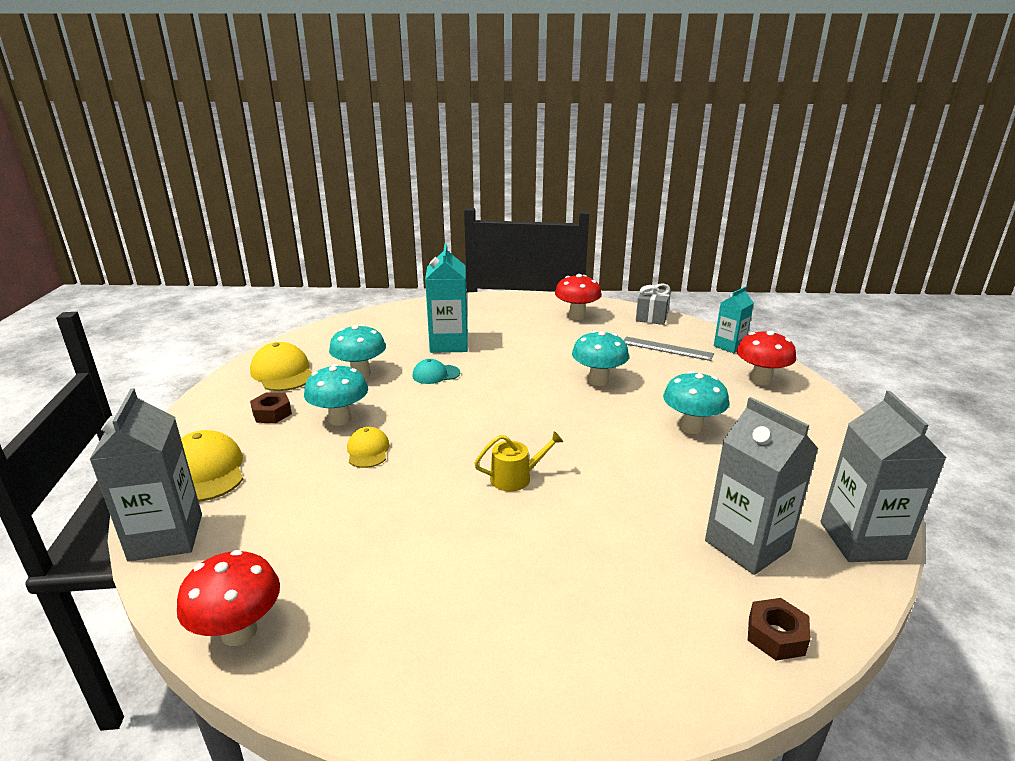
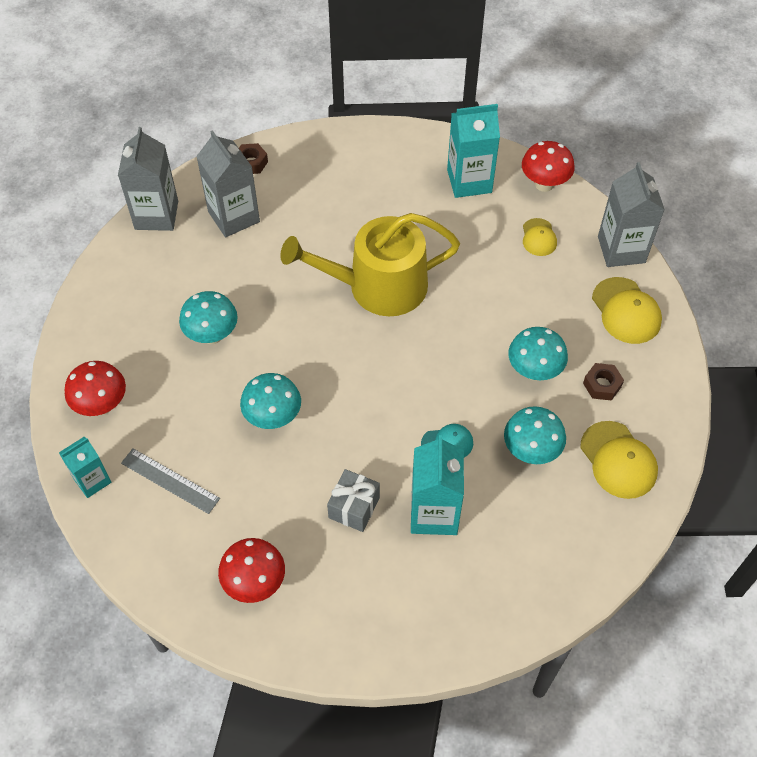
camera: 175 degrees left, 30 degrees up
(368, 450) = (499, 326): yellow cap -> yellow cap (539, 237)
(375, 628) = (469, 181): none -> turquoise carton
(515, 477) = (378, 286): yellow watering can -> yellow watering can, size x2.45
(651, 317) = (151, 571): grey gift -> grey gift (354, 507)

